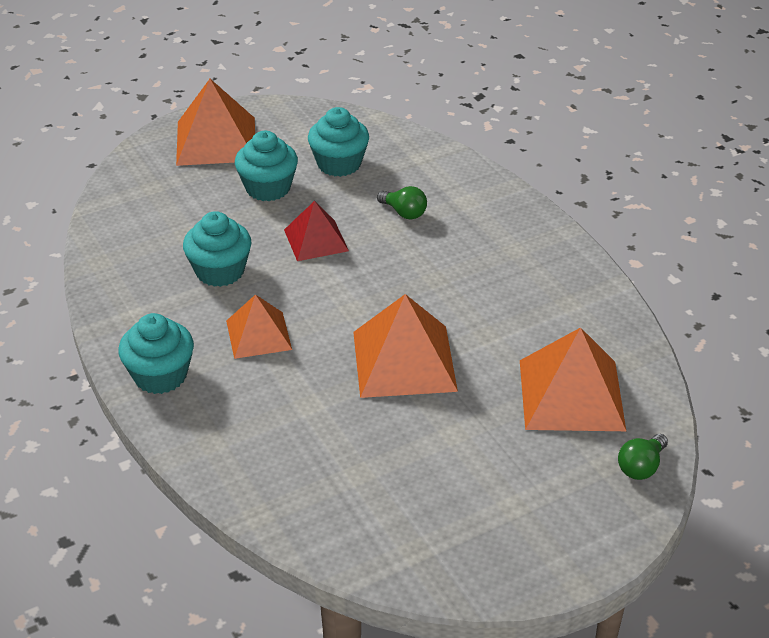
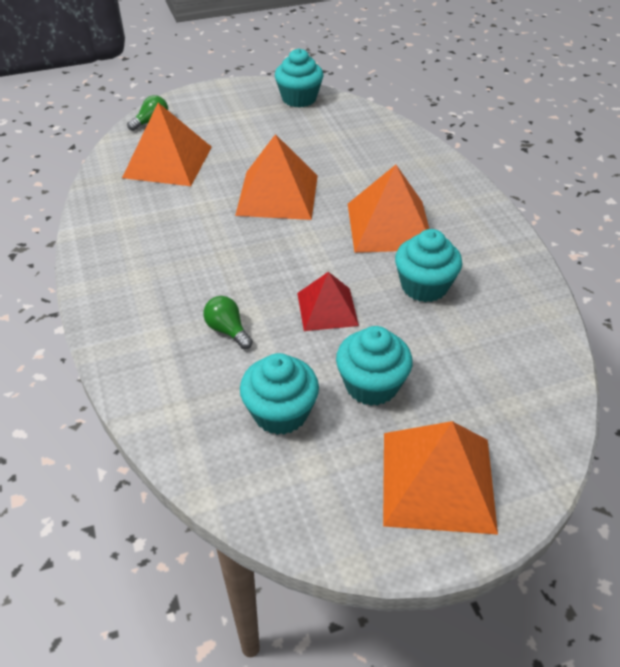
camera: 170 degrees left, 5 degrees up
(160, 375) = (467, 204): turquoise cupcake -> turquoise cupcake (299, 98)
(258, 335) = (389, 226): orange pyramid -> orange pyramid, size x1.62

